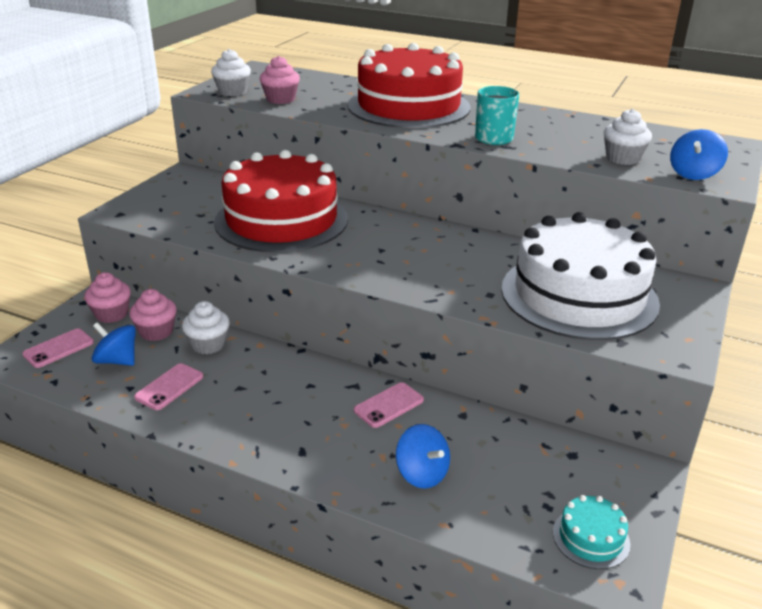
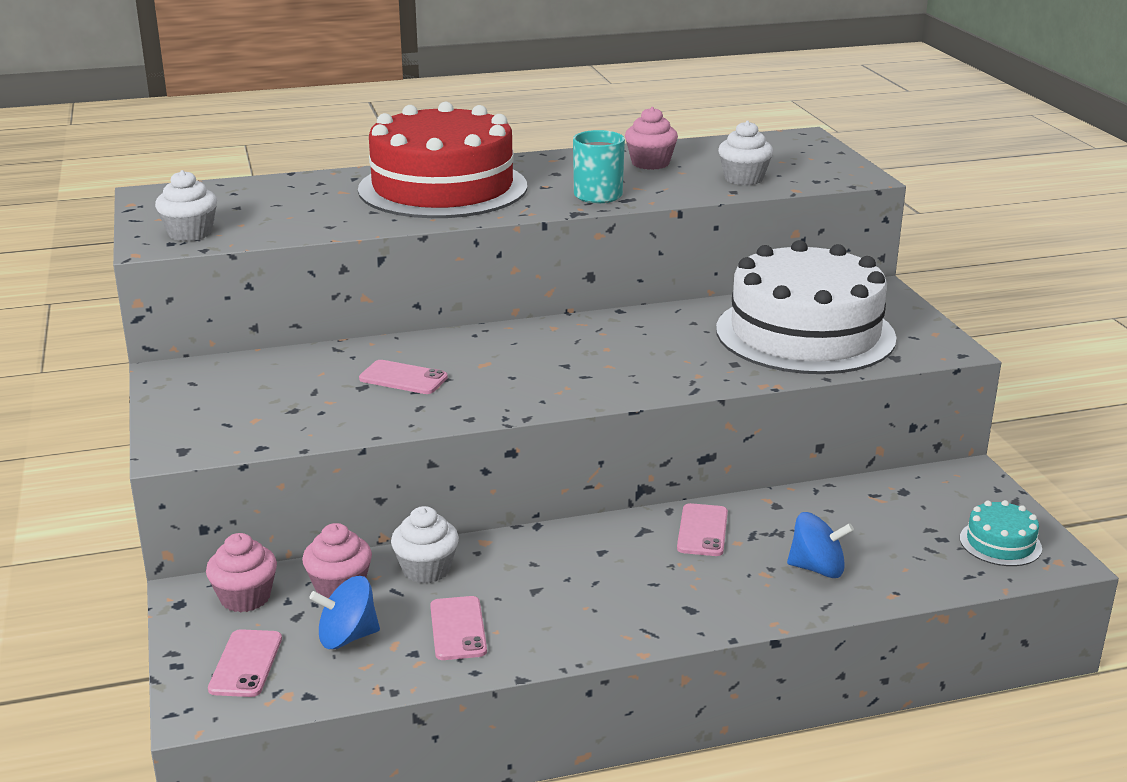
camera: 40 degrees left, 5 degrees down
(280, 99) = (275, 224): pink cupcake -> pink cupcake (650, 163)
(281, 220) = (403, 378): red cake -> pink phone
(693, 174) = (822, 175): blue spinning top -> none

